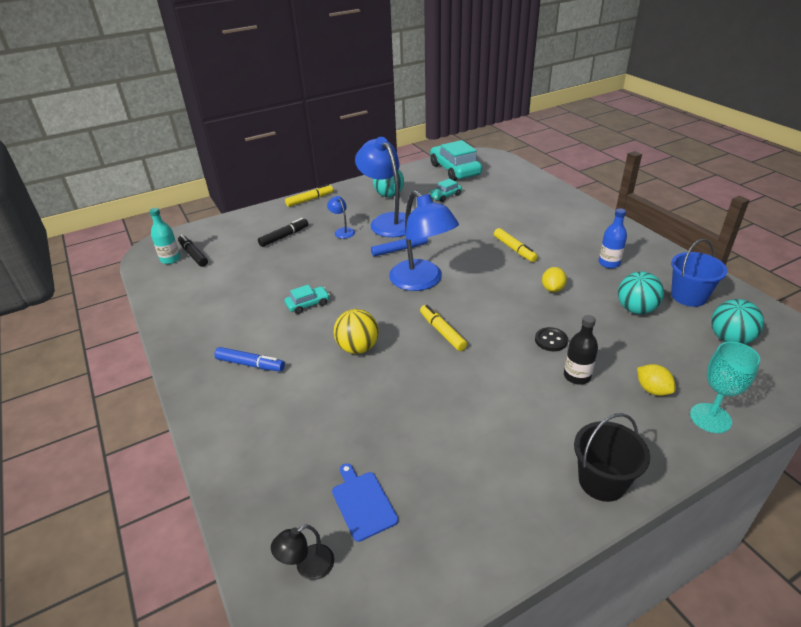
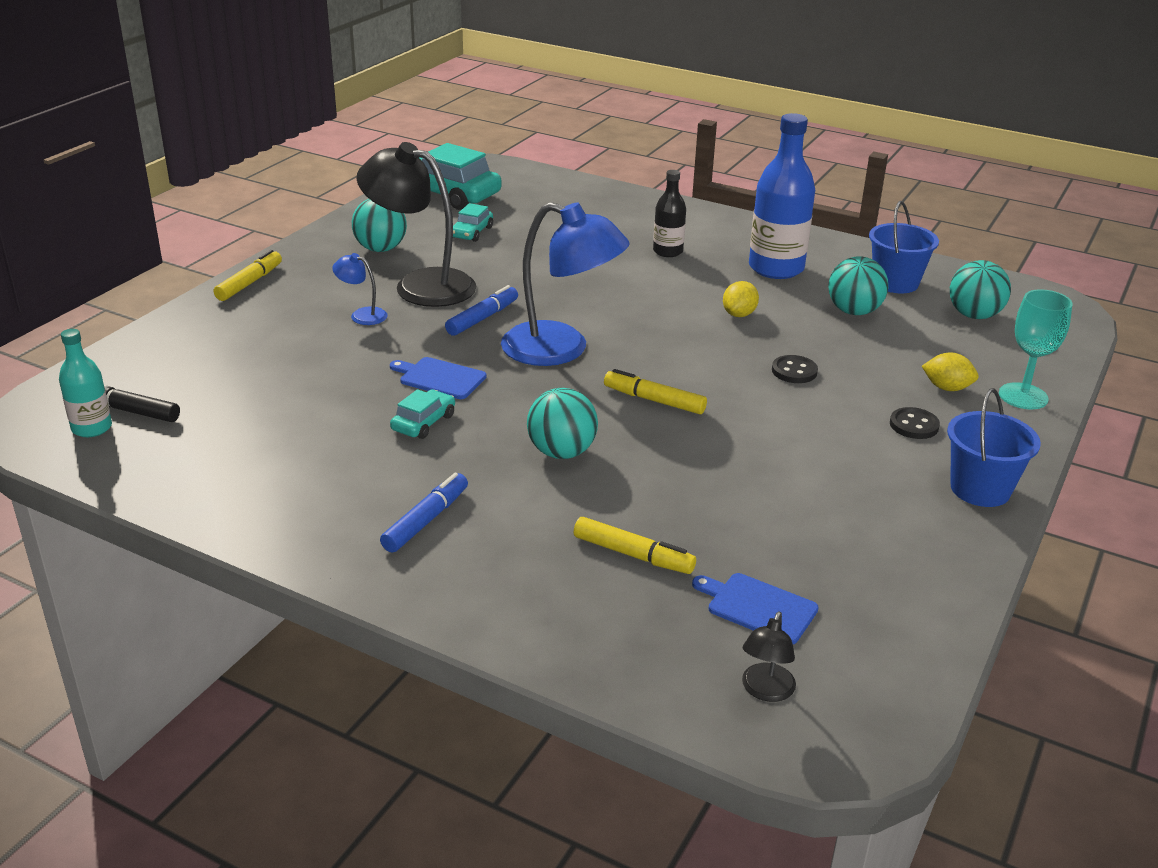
camera: 35 degrees left, 5 degrees down
(250, 364) = (425, 521): blue marker -> blue marker turned 45 degrees counterclockwise
(284, 237) = (269, 345): black marker -> none
(342, 280) = (439, 378): none -> blue cutting board
(358, 348) = (561, 452): yellow ball -> turquoise ball
(388, 221) = (421, 285): blue lamp -> black lamp
(514, 249) = (643, 279): yellow marker -> yellow marker (632, 554)
(552, 289) = (739, 314): yellow lemon -> yellow lemon turned 45 degrees clockwise
(577, 376) = (859, 399): black bottle -> black bottle (667, 251)
(598, 410) = (914, 425): none -> black button
(602, 481) = (980, 489): black bucket -> blue bucket
(609, 263) = (776, 268): blue bottle -> blue bottle, size x1.81

